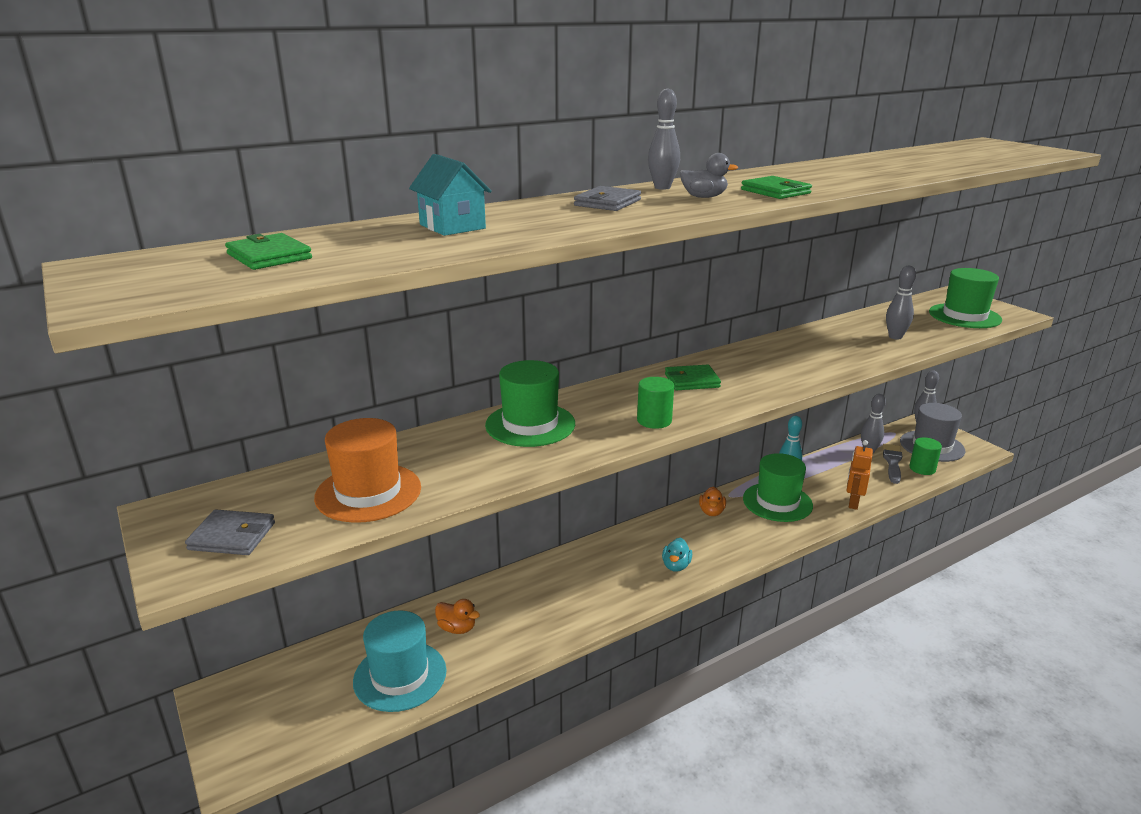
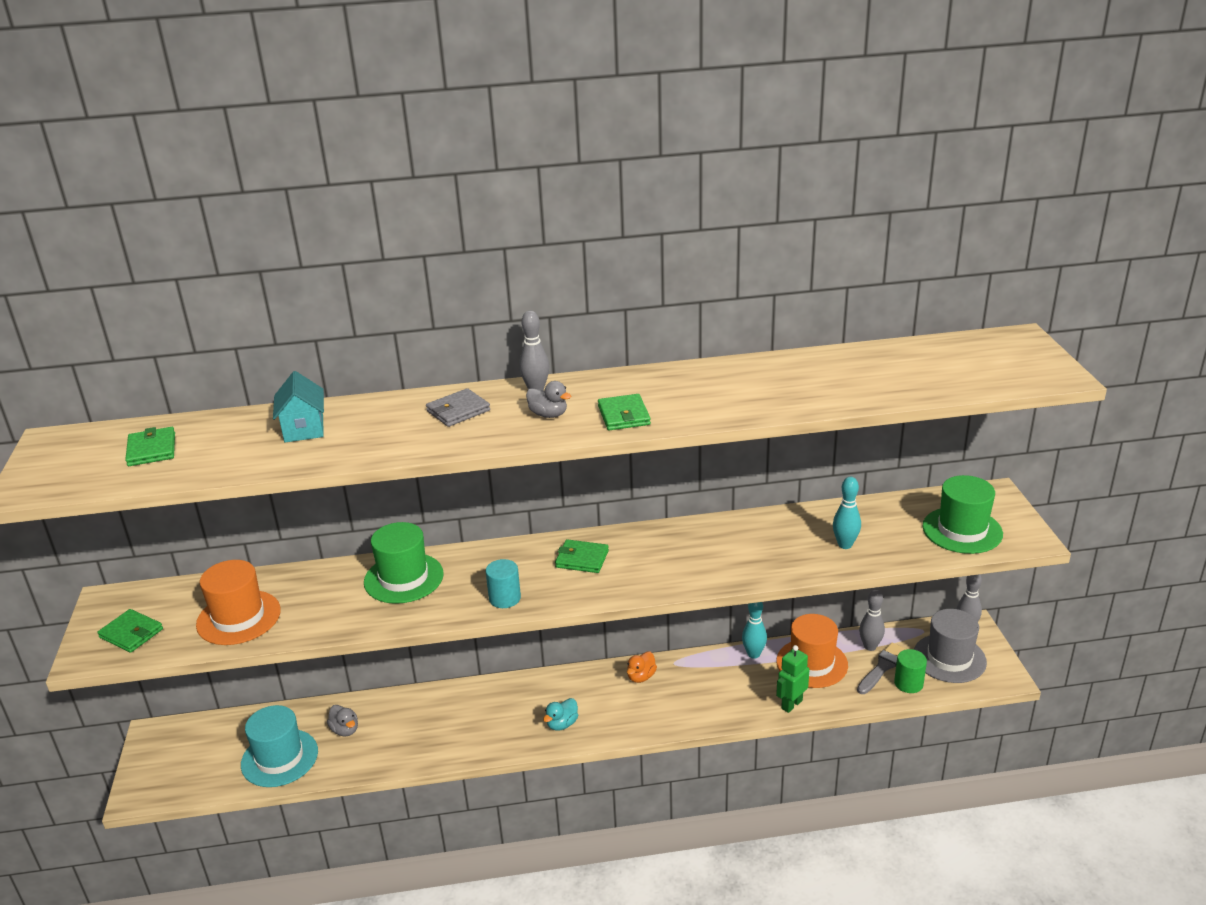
camera: 25 degrees right, 5 degrees up
(232, 536) = (131, 633): grey wallet -> green wallet
(457, 628) = (345, 730): orange duck -> grey duck
(654, 420) = (505, 598): green cylinder -> turquoise cylinder
(777, 502) = (714, 683): green hat -> none
(838, 471) = (812, 663): none -> orange hat
(853, 503) = (791, 704): orange robot -> green robot
(895, 337) = (845, 545): grey bowling pin -> turquoise bowling pin

